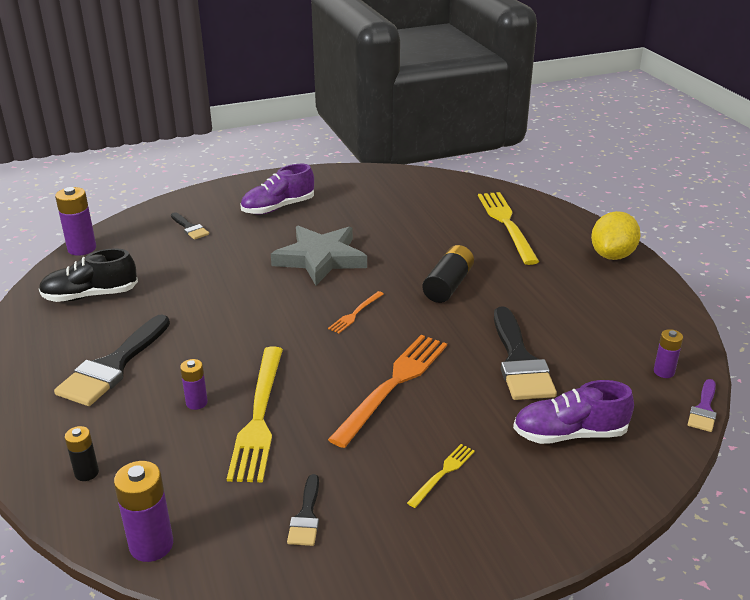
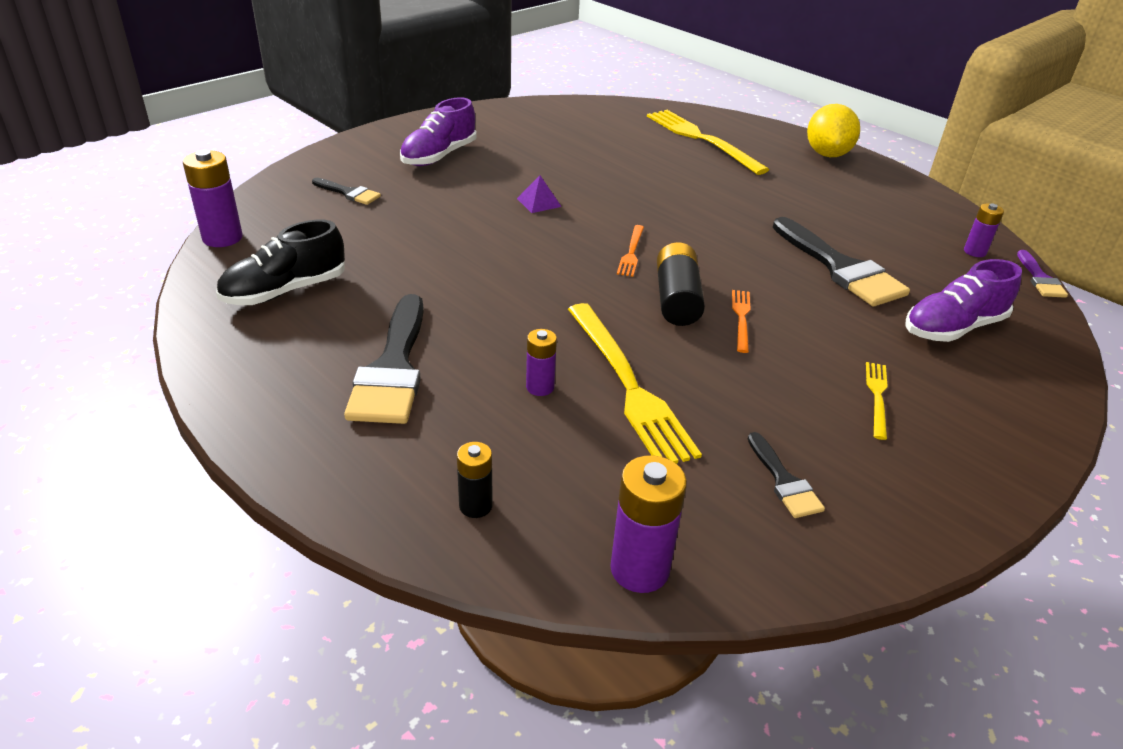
camera: 25 degrees left, 5 degrees up
(320, 258) = (539, 202): grey star -> purple pyramid
(393, 385) = (741, 318): orange fork -> orange fork, size x0.47
(448, 285) = (700, 207): black battery -> black battery (676, 299)

